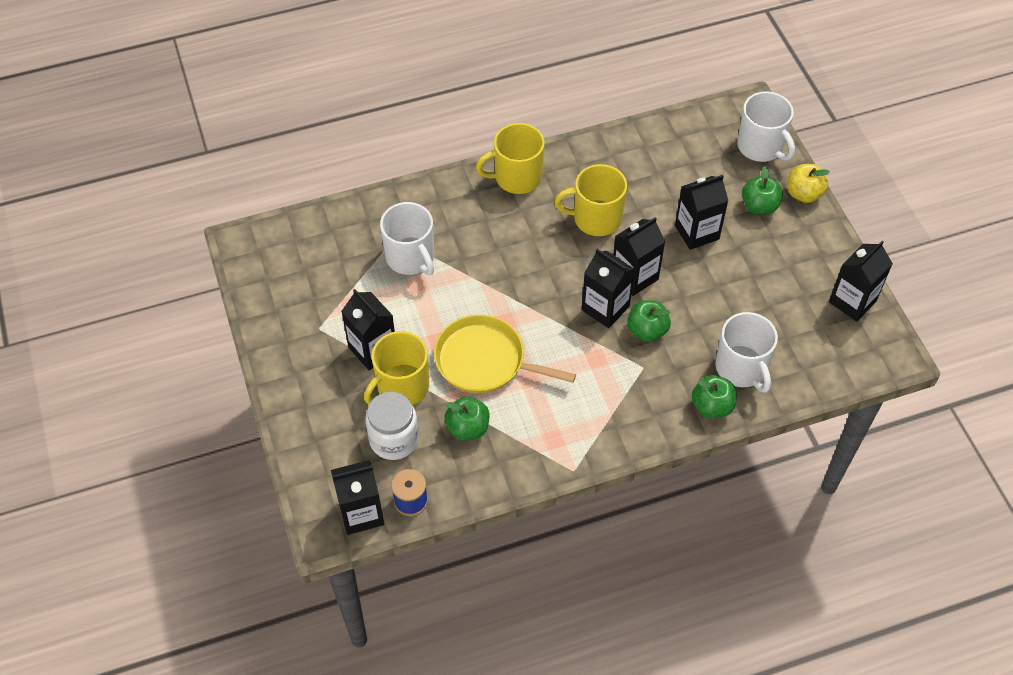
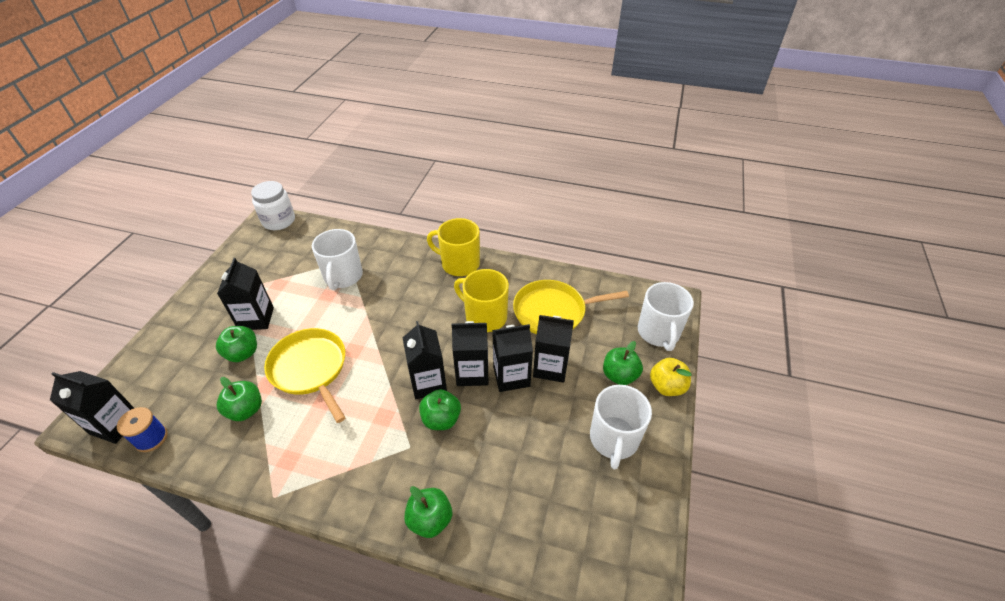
camera: 35 degrees right, 10 degrees down
(394, 439) = (196, 386): white jar -> white jar (279, 221)
(401, 387) = (242, 353): yellow mug -> green apple
(653, 178) = (553, 312): none -> yellow pan
(741, 368) = (486, 502): white mug -> white mug (614, 439)
(852, 301) = (639, 506): black carton -> black carton (511, 376)

